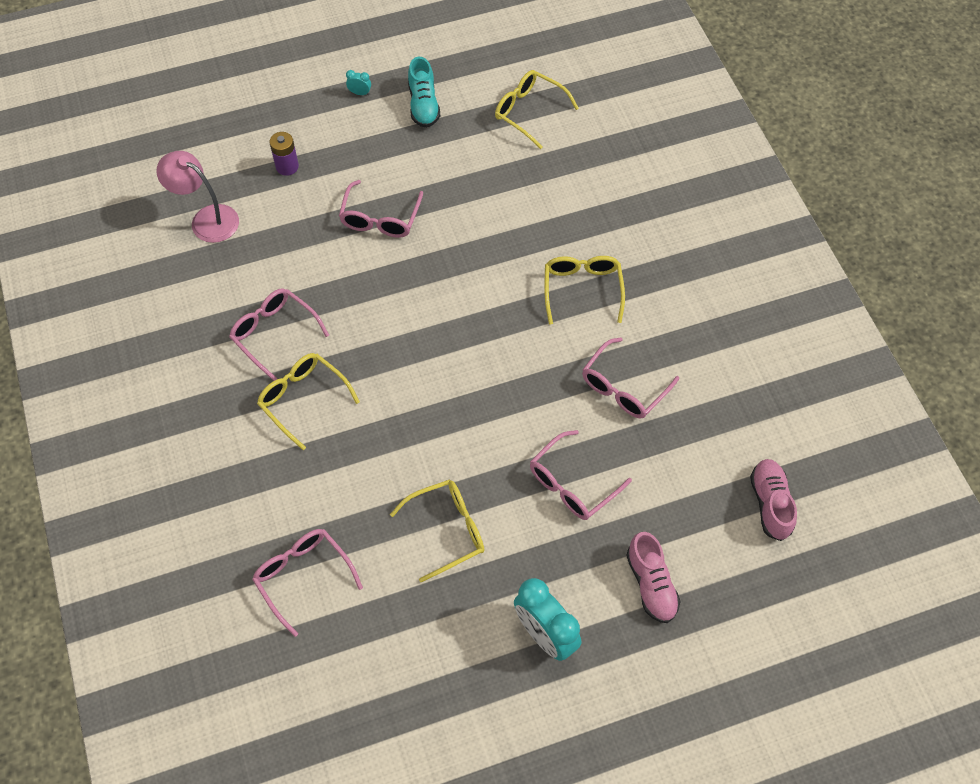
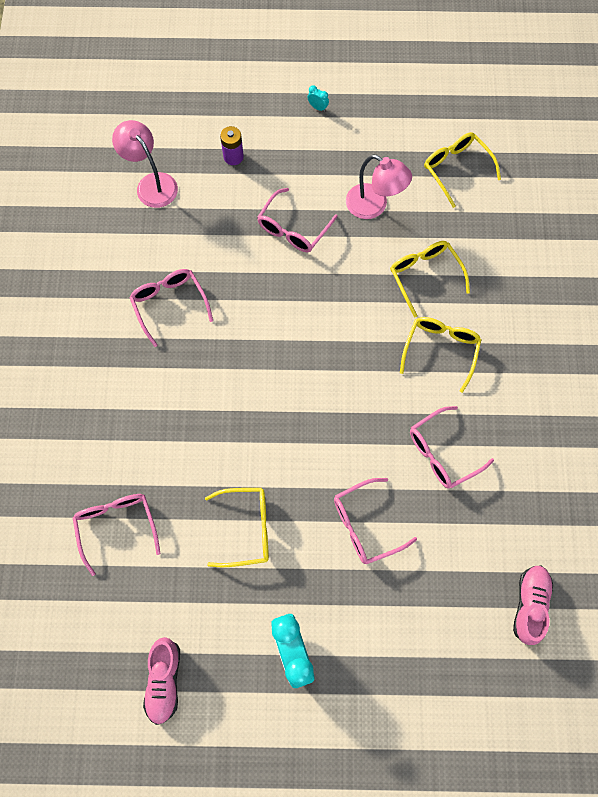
camera: 20 degrees right, 10 degrees up
(303, 399) = (172, 370): yellow glasses -> yellow glasses (424, 276)
(423, 105) = (367, 135): turquoise shoe -> none
(457, 172) = (374, 206): none -> pink lamp
(651, 584) = (398, 639): pink shoe -> pink shoe (164, 680)

